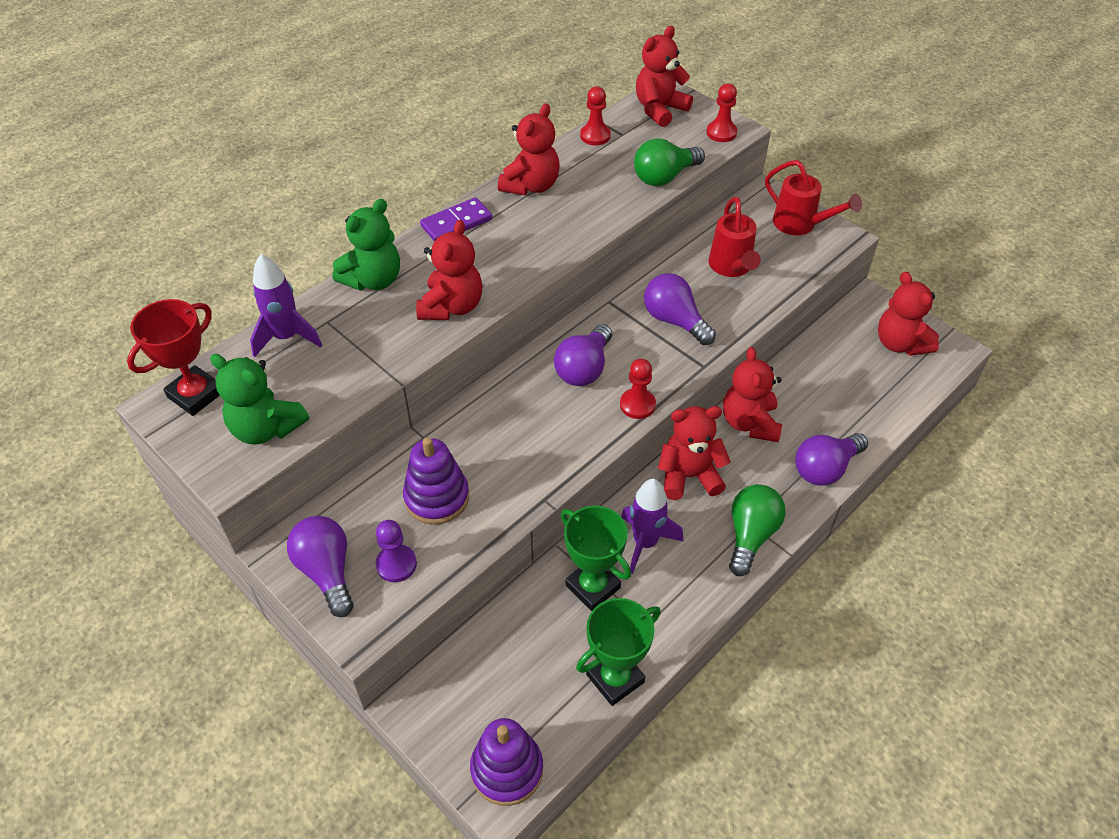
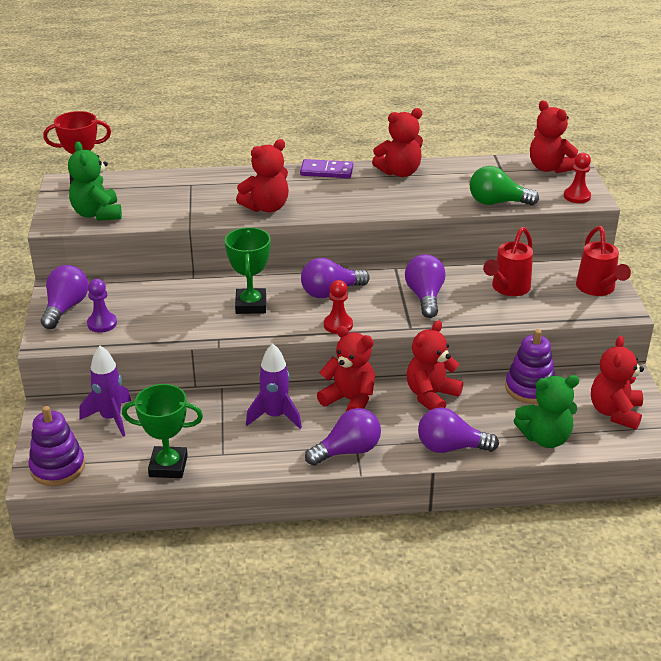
camera: 40 degrees right, 15 degrees down
(286, 337) = (160, 182): purple rocket -> purple rocket (111, 418)
(373, 280) = (241, 177): green teddy bear -> green teddy bear (545, 438)
(437, 497) = (162, 307): purple stacking toy -> purple stacking toy (530, 388)
(593, 586) = (215, 418): green trophy -> green trophy (251, 305)
(595, 136) = (481, 164): red pawn -> none
(659, 109) = (549, 168): red teddy bear -> red teddy bear turned 120 degrees counterclockwise
(750, 535) = (348, 451): green light bulb -> purple light bulb

